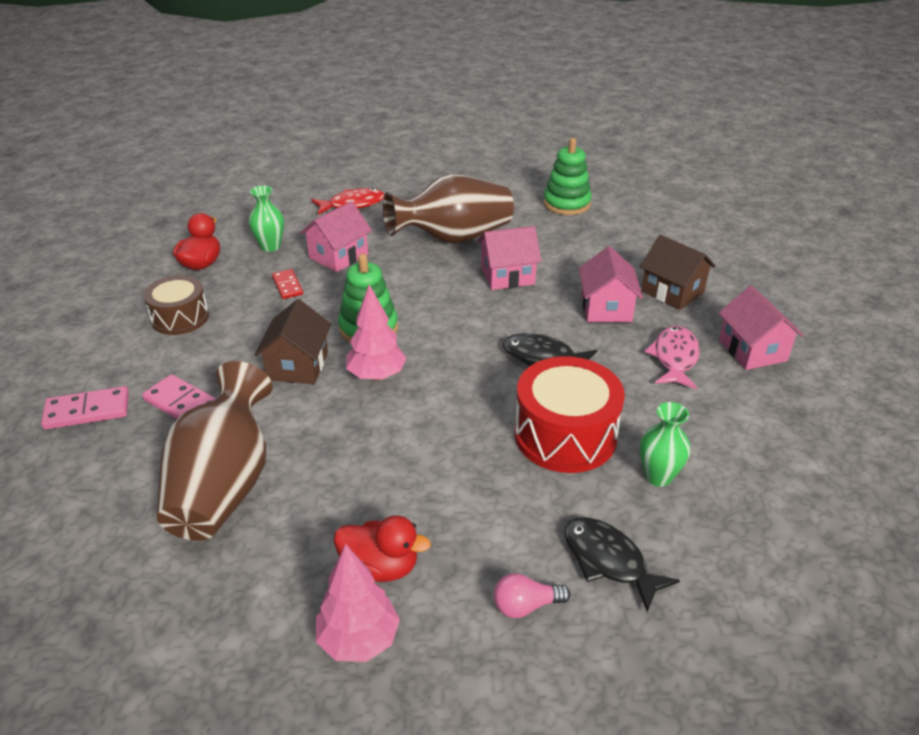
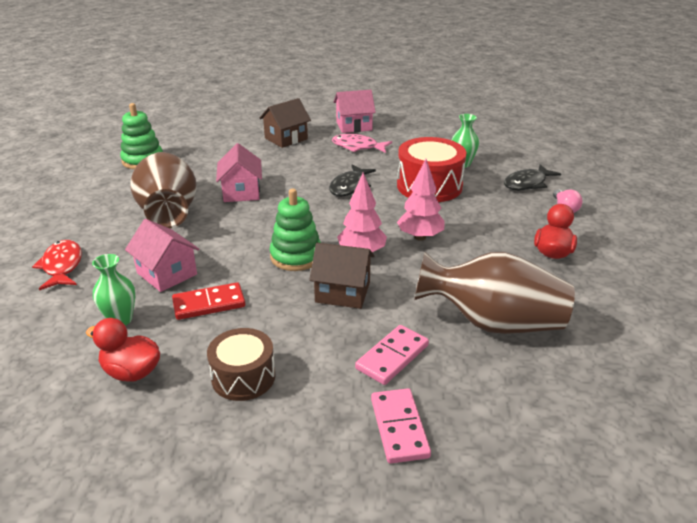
camera: 85 degrees left, 5 degrees down
(287, 286) = (209, 304): red domino -> red domino, size x1.51
(358, 640) = (608, 260): pink tree -> pink tree (420, 237)
(606, 308) = (298, 161): pink house -> none

